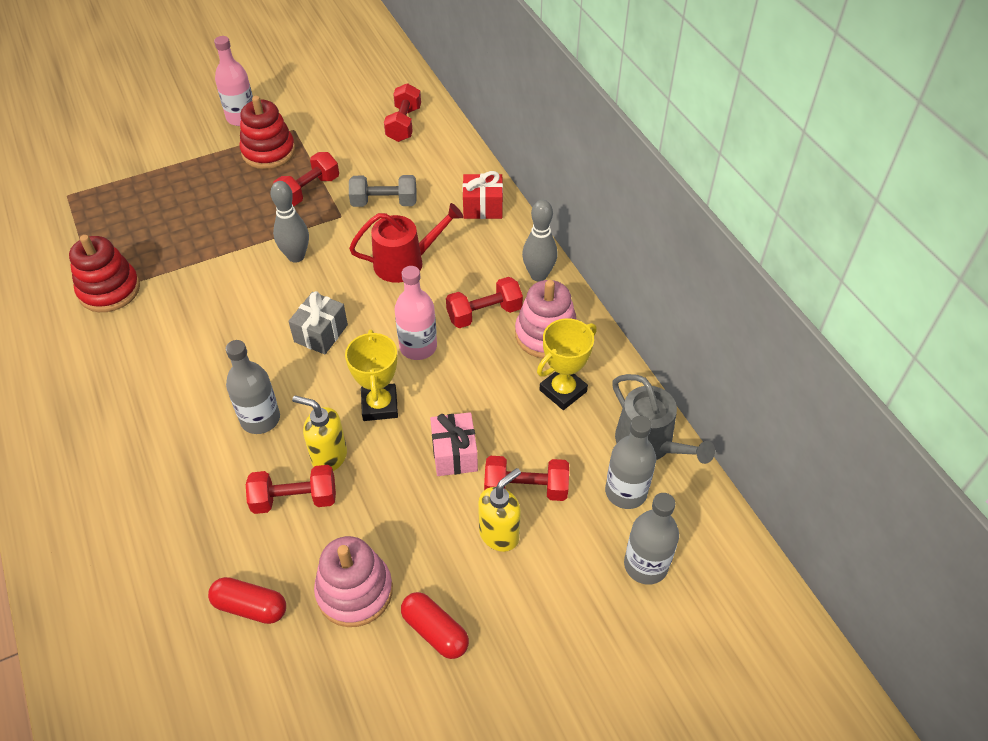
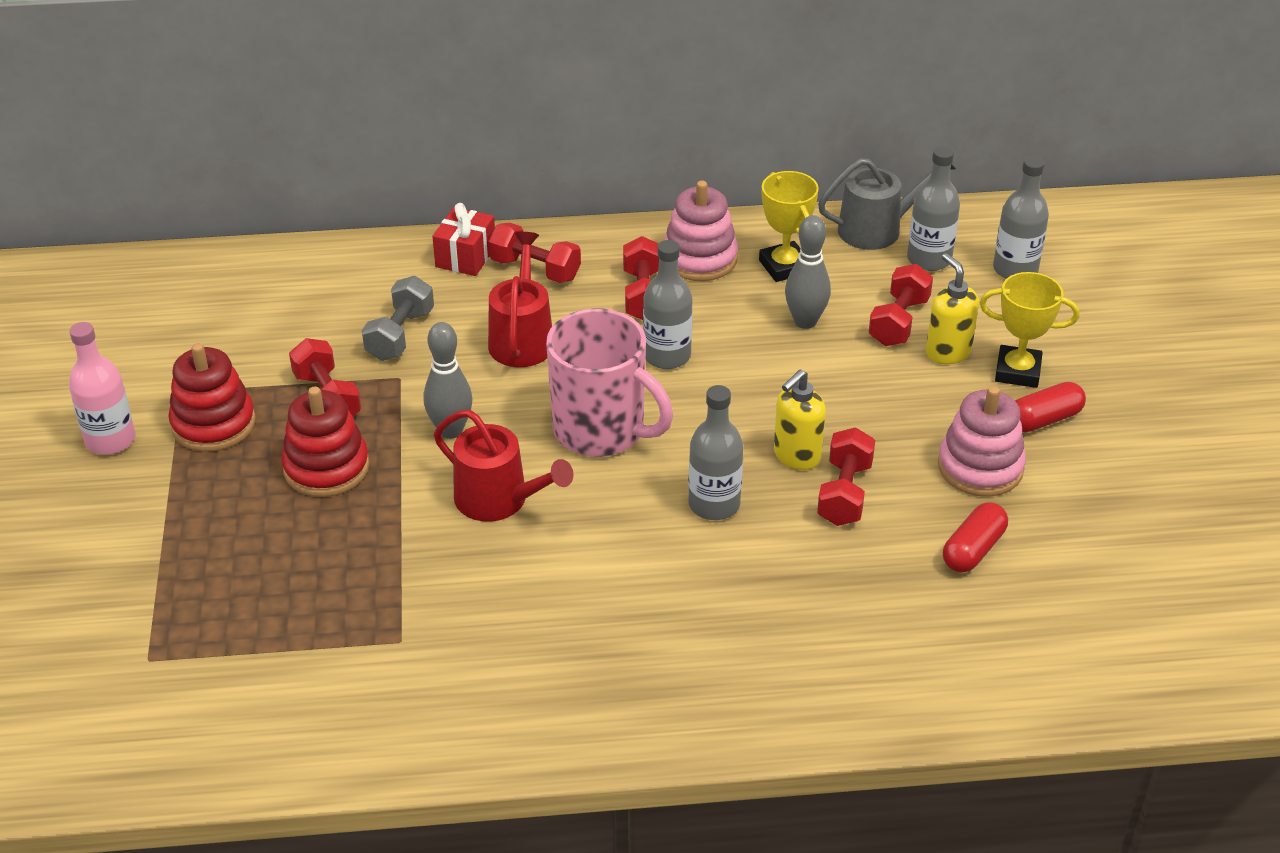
camera: 70 degrees left, 10 degrees down
(109, 290) = (401, 625): red stacking toy -> red stacking toy (326, 468)
(234, 300) = (498, 500): none -> red watering can
(321, 333) = (601, 431): grey gift -> pink mug
(379, 405) = (740, 403): yellow trophy -> yellow trophy (1017, 371)
(403, 124) = (254, 287): red dumbbell -> red dumbbell (535, 269)
(418, 347) = (667, 356): pink bottle -> grey bottle
(454, 454) = (834, 361): pink gift -> none
(538, 275) = (607, 242): grey bowling pin -> grey bowling pin (805, 321)

